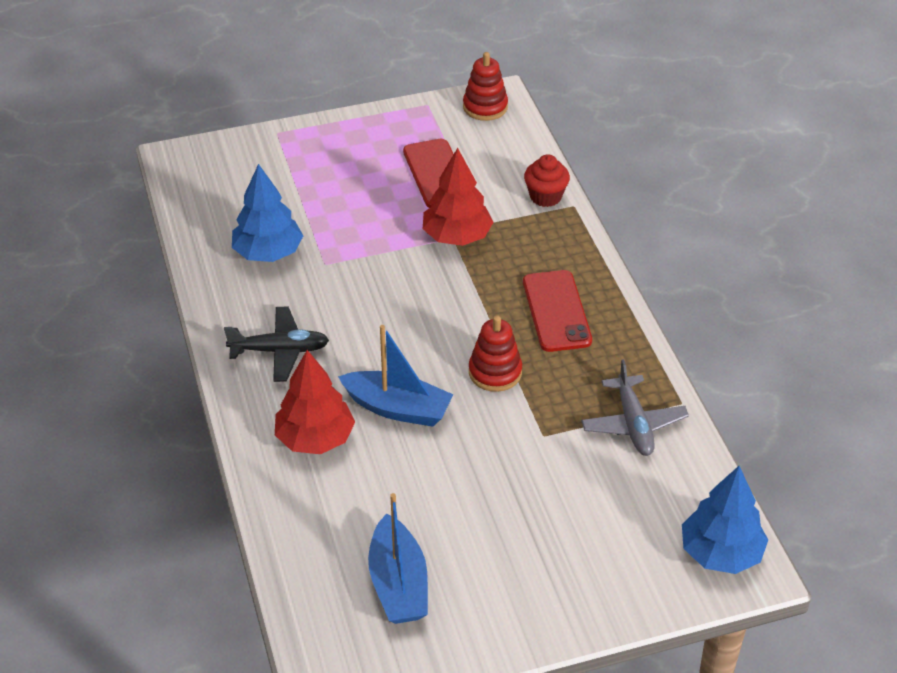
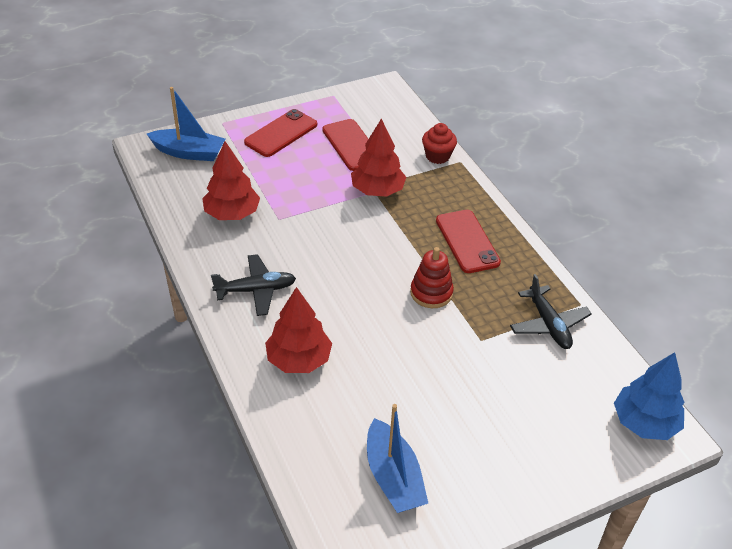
camera: 10 degrees left, 0 degrees up
(268, 253) = (232, 214): blue tree -> red tree
(349, 152) = (281, 133): none -> red phone
(398, 408) = (360, 328): blue boat -> blue boat (189, 152)
(485, 107) = (377, 94): red stacking toy -> none
(633, 424) = (548, 324): grey plane -> black plane

